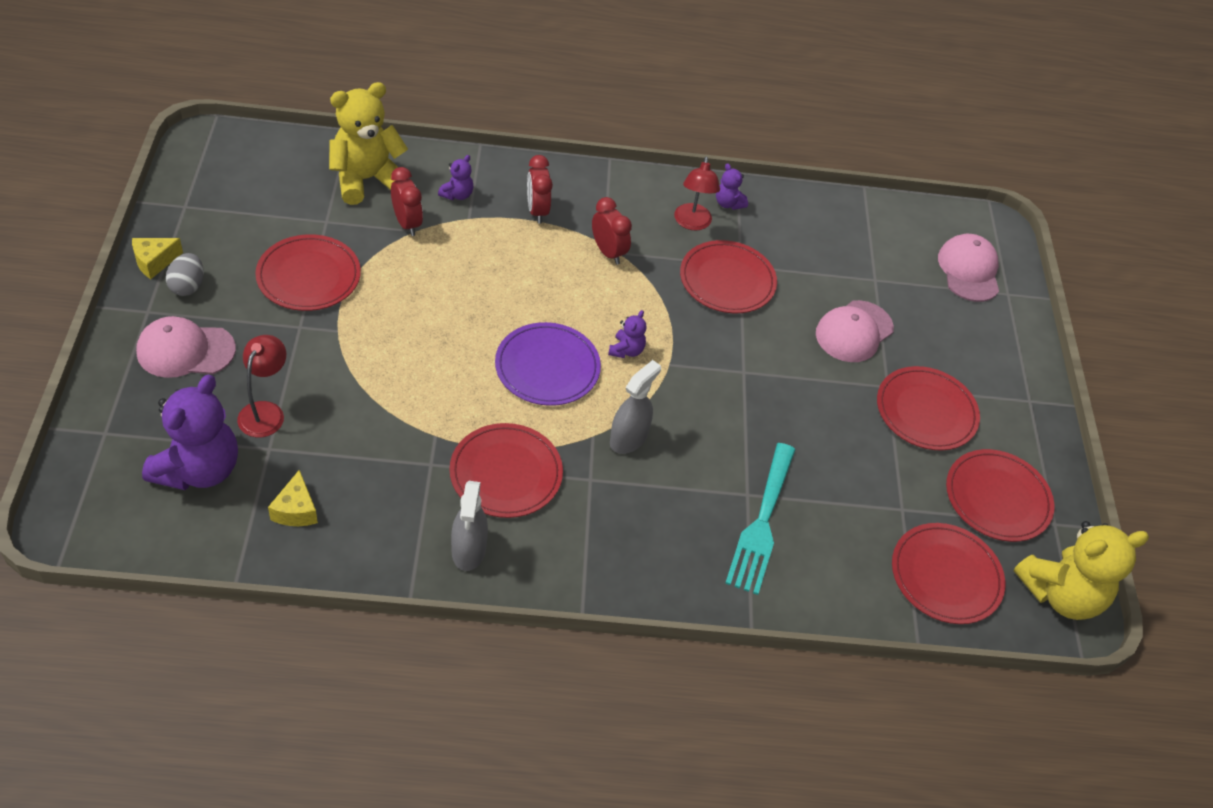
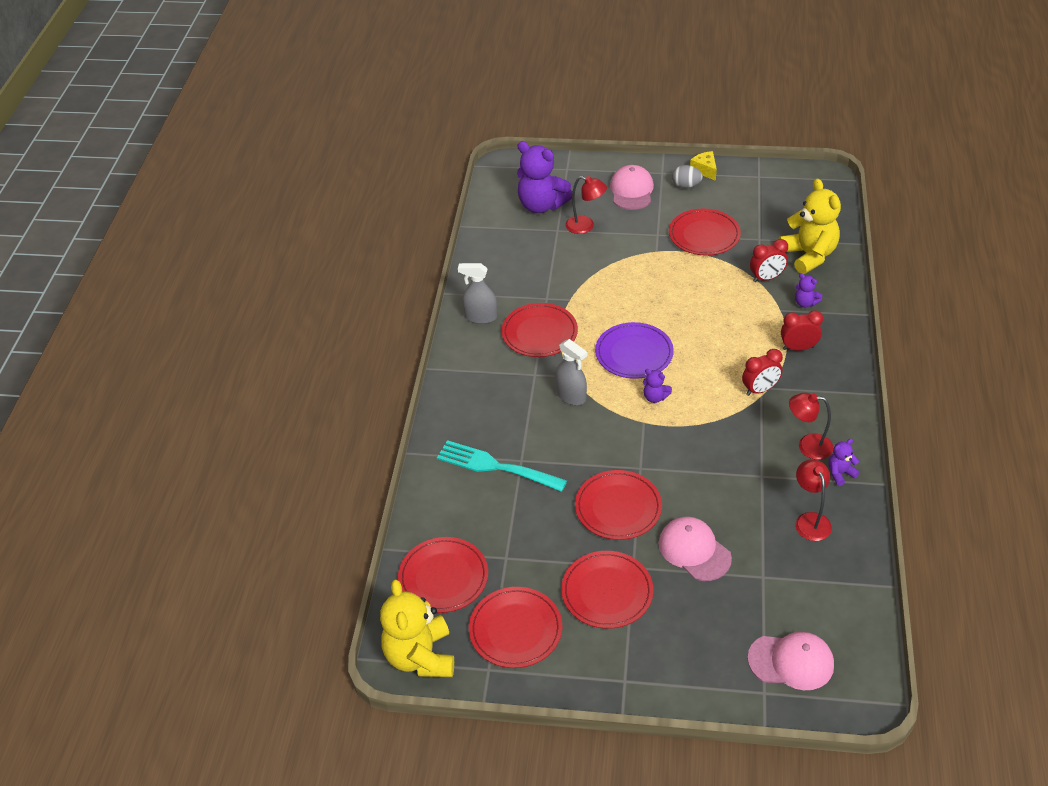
camera: 105 degrees right, 5 degrees down
(296, 510) = (512, 244): yellow cheese -> none
(727, 280) = (742, 465): red plate -> red plate (618, 507)
(795, 235) = (810, 520): none -> red lamp

